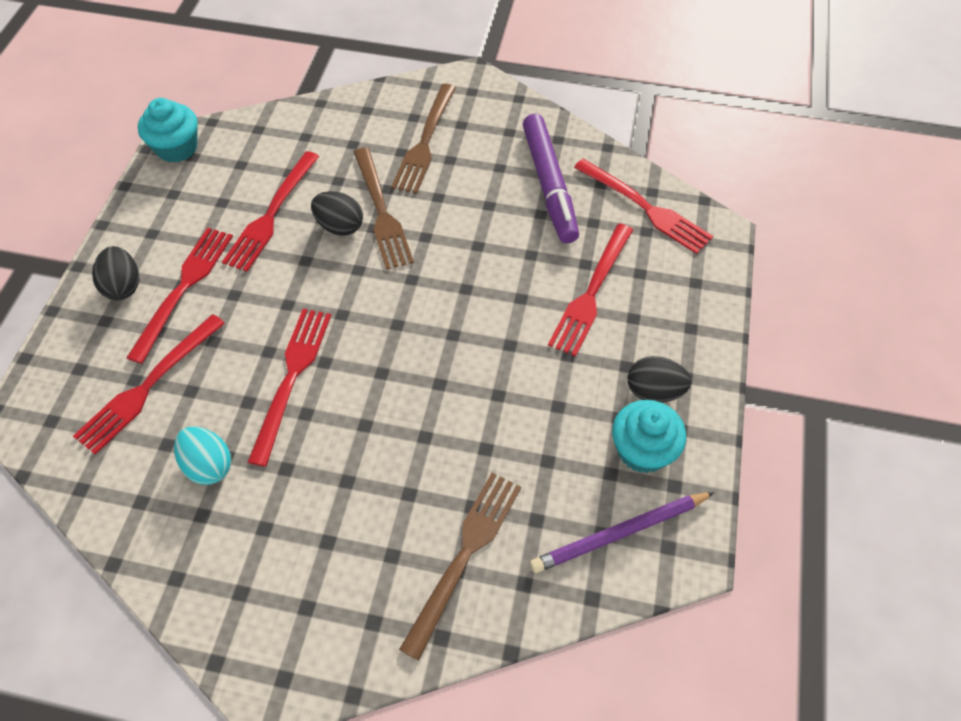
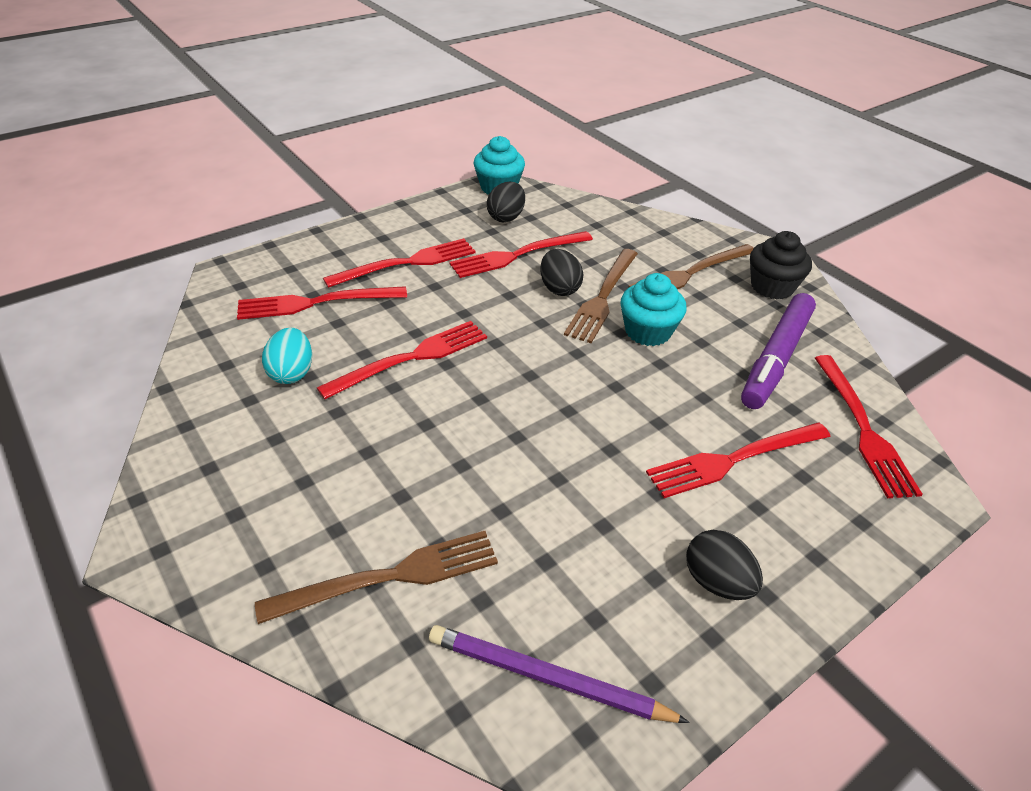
camera: 40 degrees right, 15 degrees down
(123, 286) = (372, 241): black egg -> black egg (506, 217)
(493, 116) = (772, 287): none -> black cupcake
(642, 450) = (650, 623): turquoise cupcake -> turquoise cupcake (648, 331)

